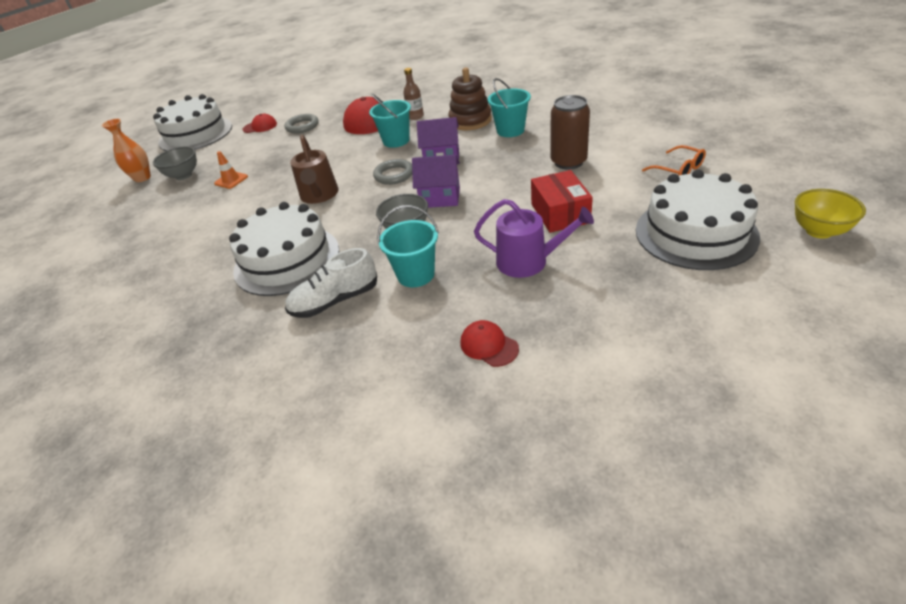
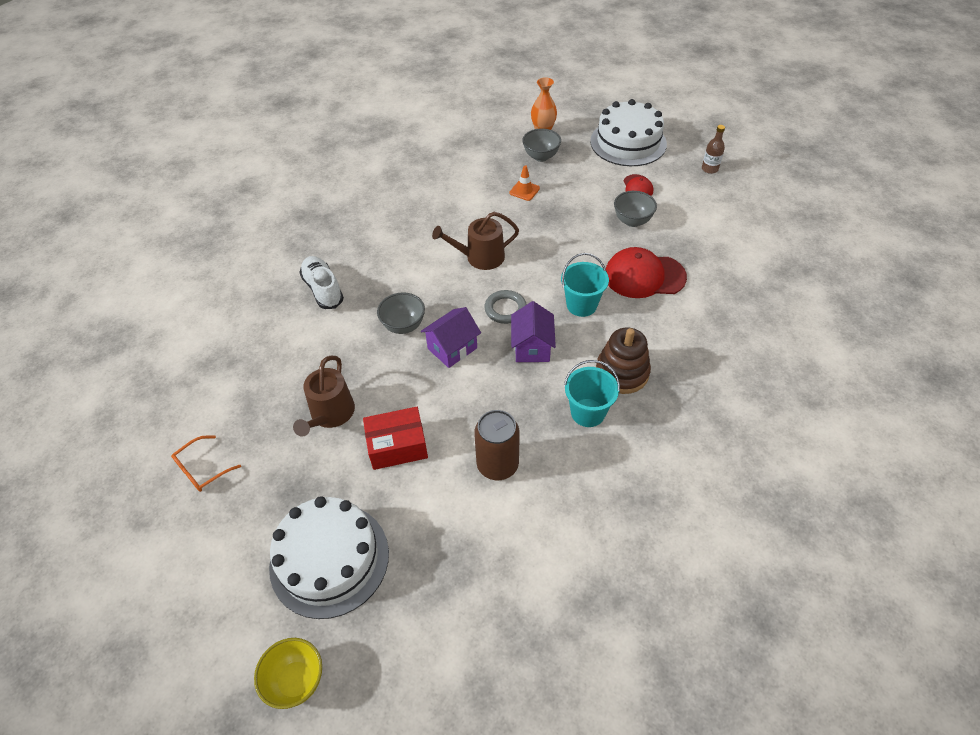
camera: 85 degrees right, 10 degrees up
(287, 260) = (385, 252): white cake -> none
(302, 126) = (632, 221): grey ring -> grey bowl
(415, 116) = (642, 318): brown bottle -> brown bottle (709, 169)
(416, 275) = (338, 336): turquoise bucket -> none
(440, 197) = (452, 348): purple house -> purple house turned 45 degrees clockwise
(489, 345) = (241, 384): red cap -> none
(528, 261) = (330, 414): purple watering can -> brown watering can
(678, 169) = (454, 575): orange glasses -> orange glasses (202, 469)

